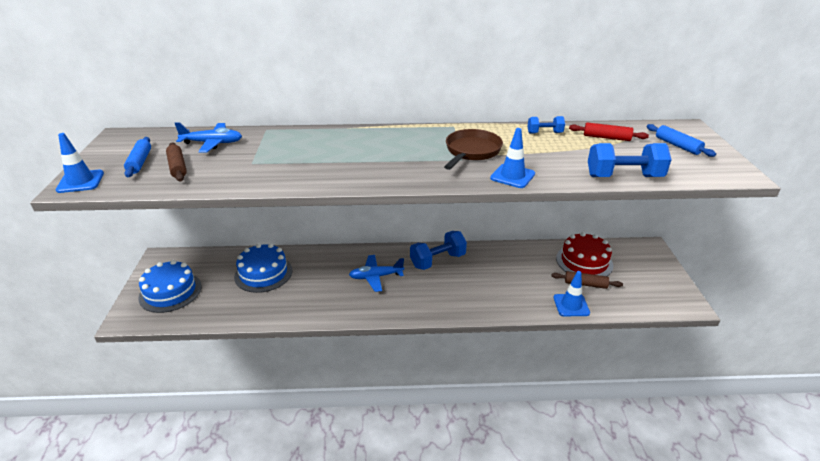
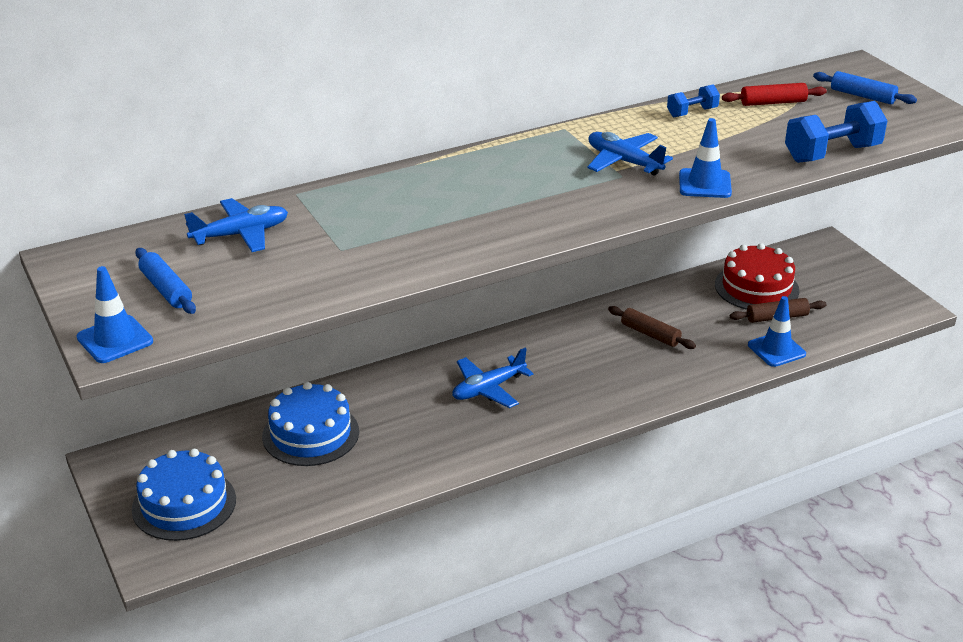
camera: 25 degrees left, 0 degrees up
(177, 167) = (237, 282): brown rolling pin -> brown rolling pin (650, 334)
(438, 260) = (559, 341): blue dumbbell -> none
(471, 151) = (624, 162): brown pan -> blue plane

